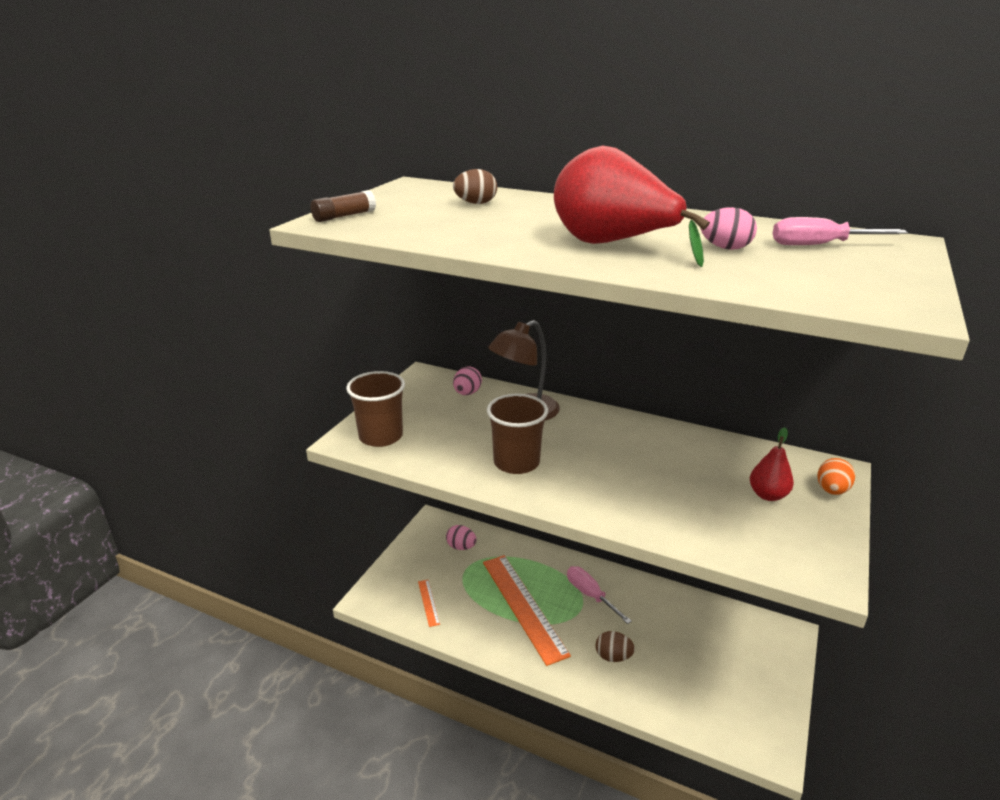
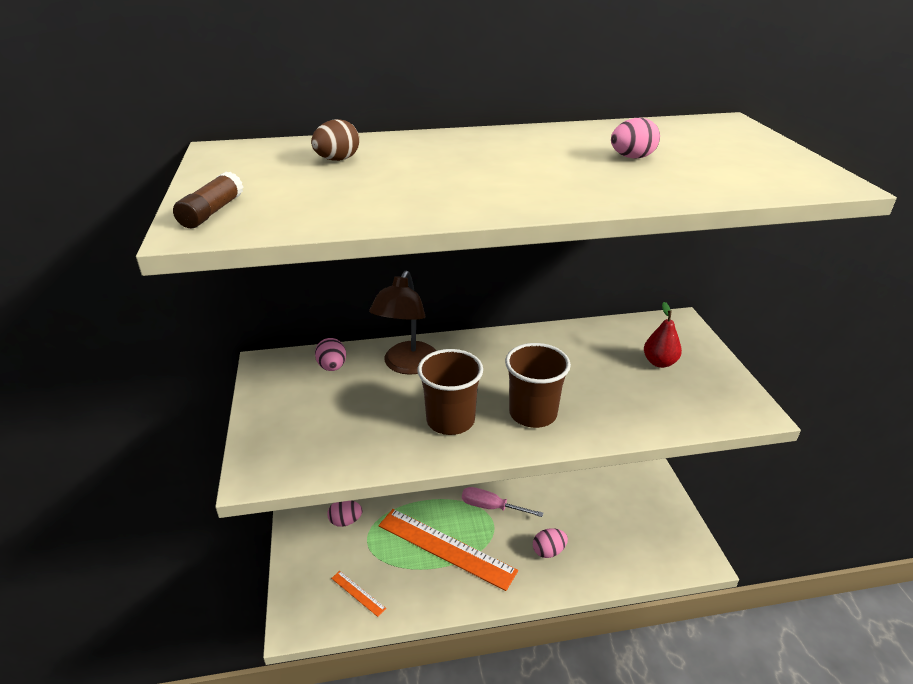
camera: 35 degrees left, 5 degrees up
(381, 436) = (289, 452): brown cup -> brown cup (533, 413)
(613, 245) = (545, 177): red pear -> none
(613, 656) = (548, 551): brown egg -> pink egg
(819, 245) = (685, 138): pink screwdriver -> none
(831, 490) = (692, 340): orange egg -> none

